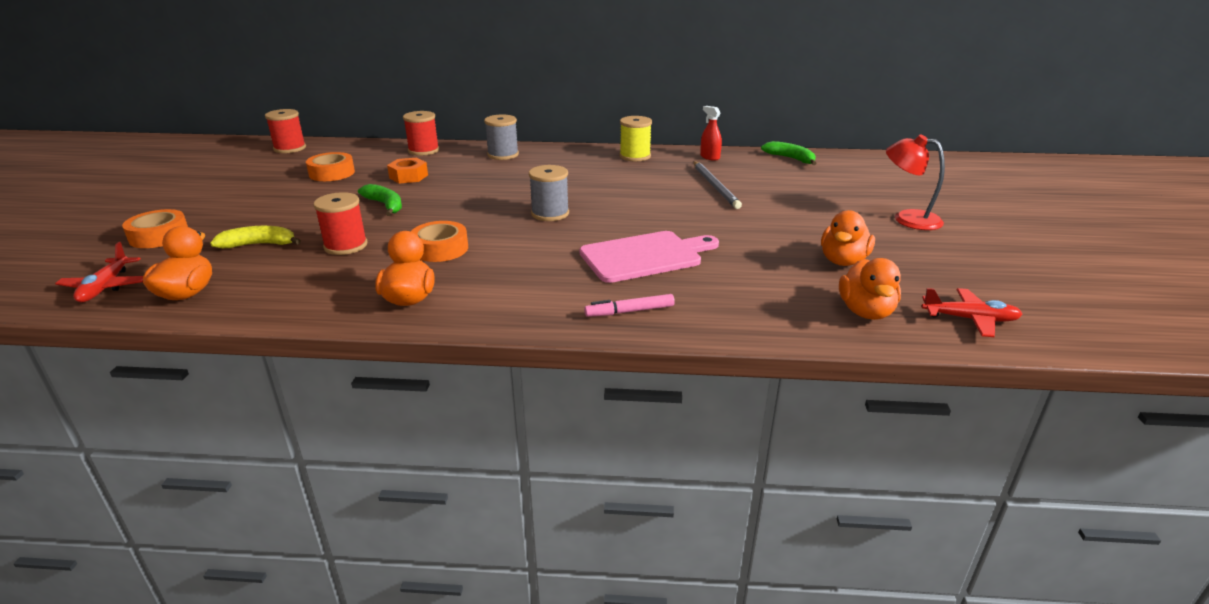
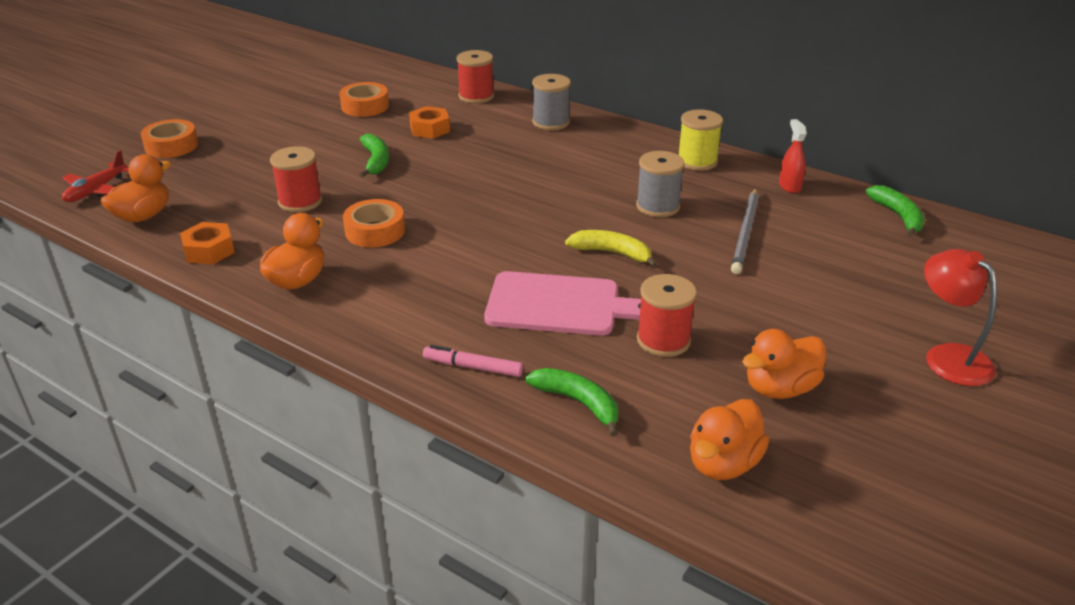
camera: 30 degrees right, 5 degrees up
(259, 244) = (235, 178): yellow banana -> yellow banana (612, 253)
(290, 148) = (356, 63): red spool -> red spool (663, 340)
(293, 300) = (209, 251): none -> orange nut
(550, 213) = (520, 218): grey spool -> grey spool (658, 206)
(732, 309) = (578, 403): none -> green banana
(970, 319) = (842, 524): red plane -> none

